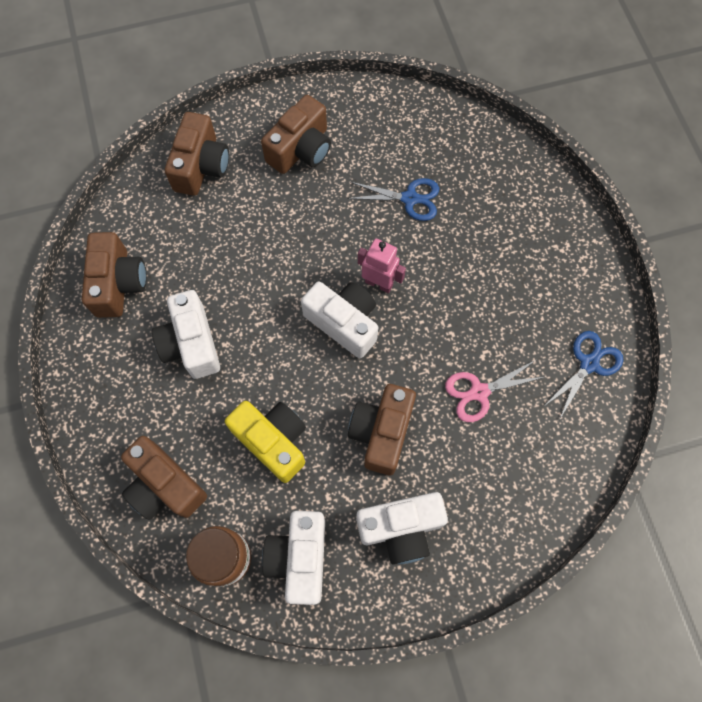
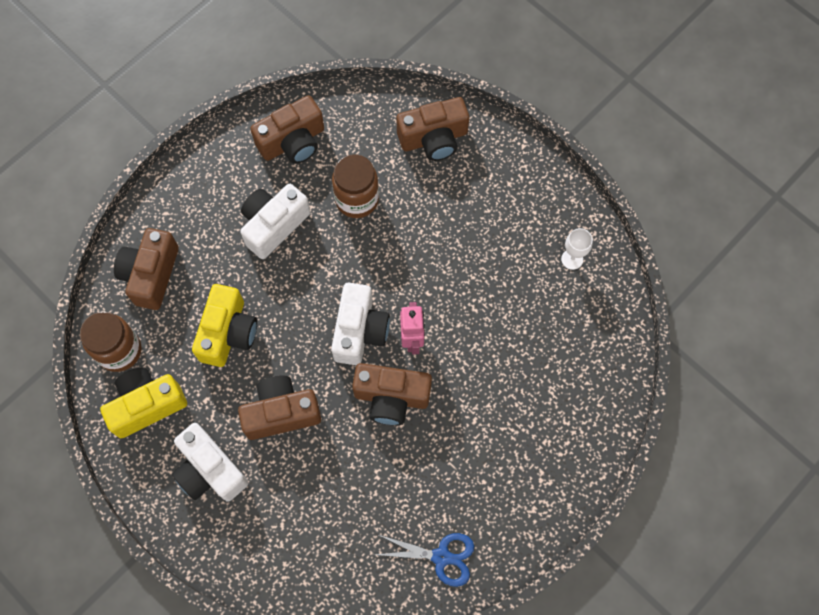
camera: 60 degrees right, 0 degrees up
(215, 259) = (357, 199): none -> brown jar
(299, 558) = (147, 405): white camera -> yellow camera
(301, 149) = (500, 206): brown camera -> brown camera (391, 397)
(383, 123) = (572, 259): none -> white goblet
(410, 198) = (509, 322): blue scissors -> none
(479, 392) = (360, 474): pink scissors -> none

